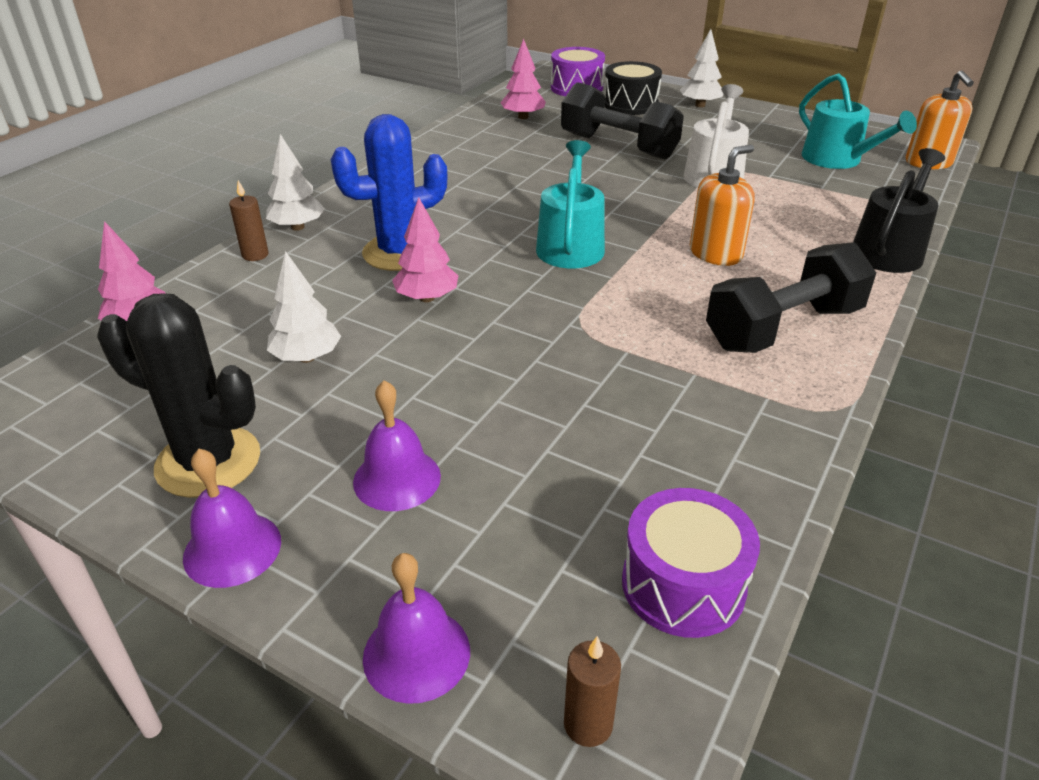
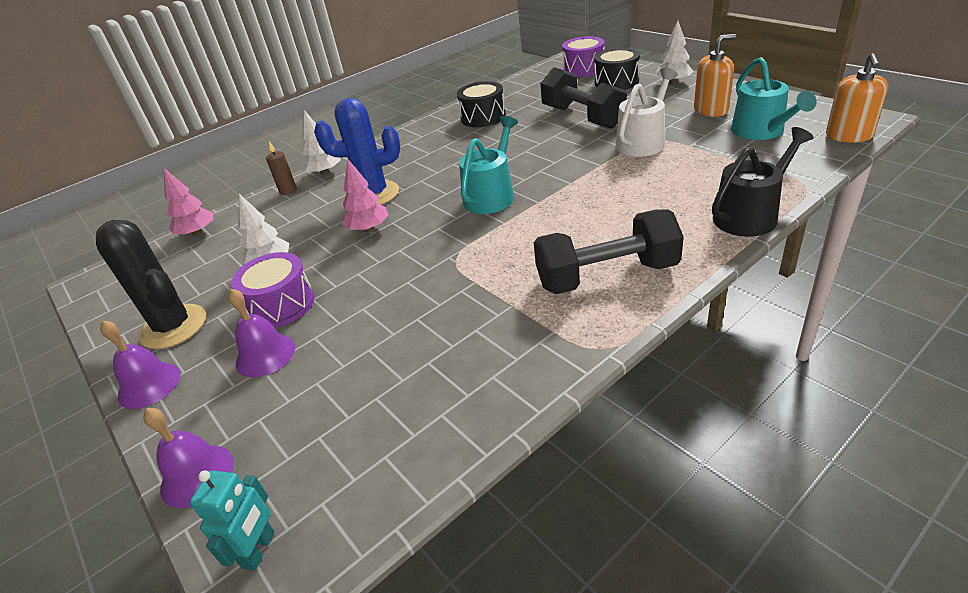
camera: 25 degrees right, 0 degrees up
(484, 148) = (483, 117): none -> black drum
(523, 117) = (527, 93): pink tree -> none
(588, 724) = (259, 550): brown candle -> turquoise robot
(683, 584) = (388, 465): purple drum -> purple drum (281, 305)
(715, 253) = (596, 209): orange soap dispenser -> orange soap dispenser (711, 110)

